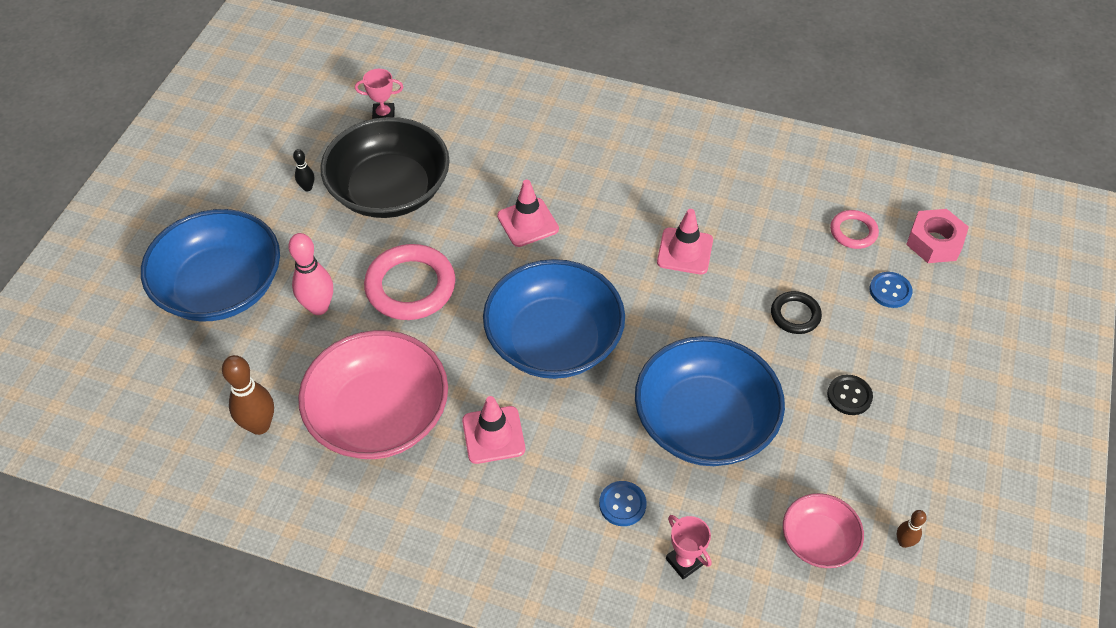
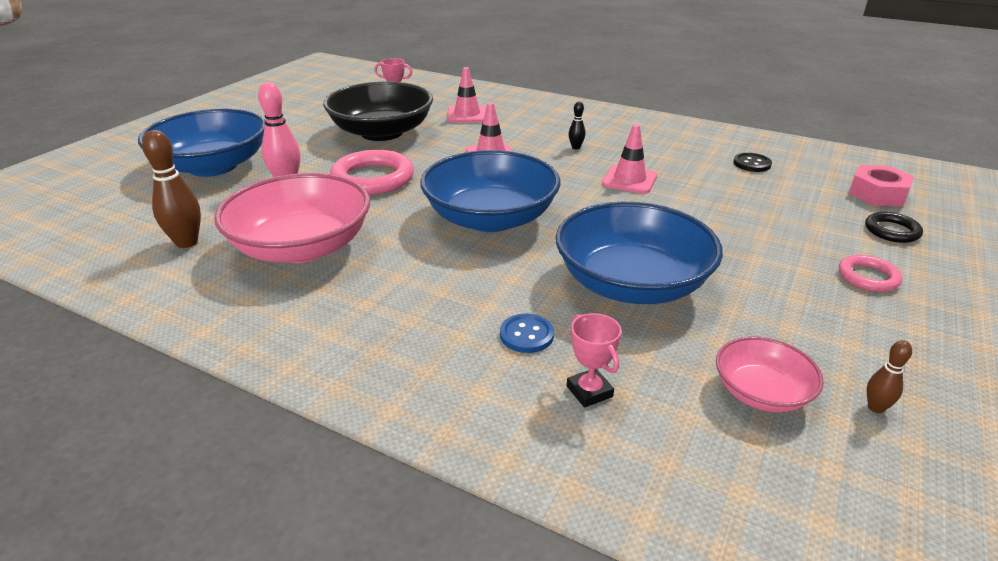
camera: 10 degrees right, 20 degrees down
(307, 188) = (317, 127): black bowling pin -> black bowling pin (576, 147)
(493, 435) = (406, 270): pink traffic cone -> pink traffic cone (467, 115)
(795, 315) = (735, 224): black ring -> black ring (892, 231)
(849, 396) = (795, 281): black button -> black button (752, 164)
(853, 232) = (794, 182): pink ring -> pink ring (868, 277)
(890, 291) = (835, 218): blue button -> none

